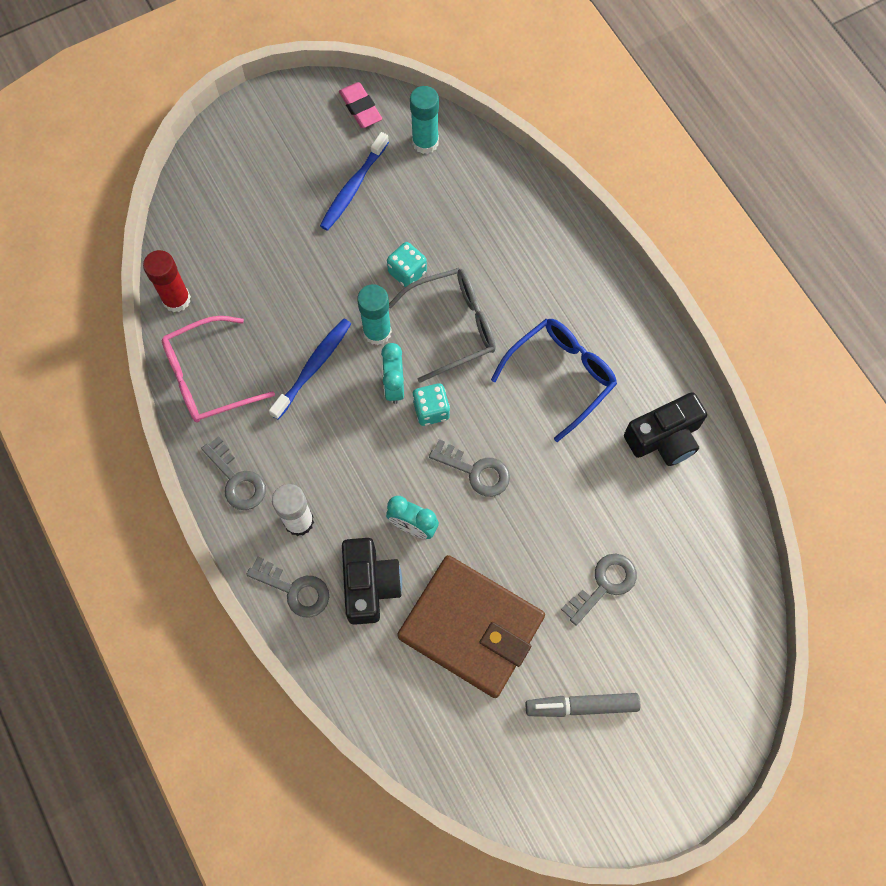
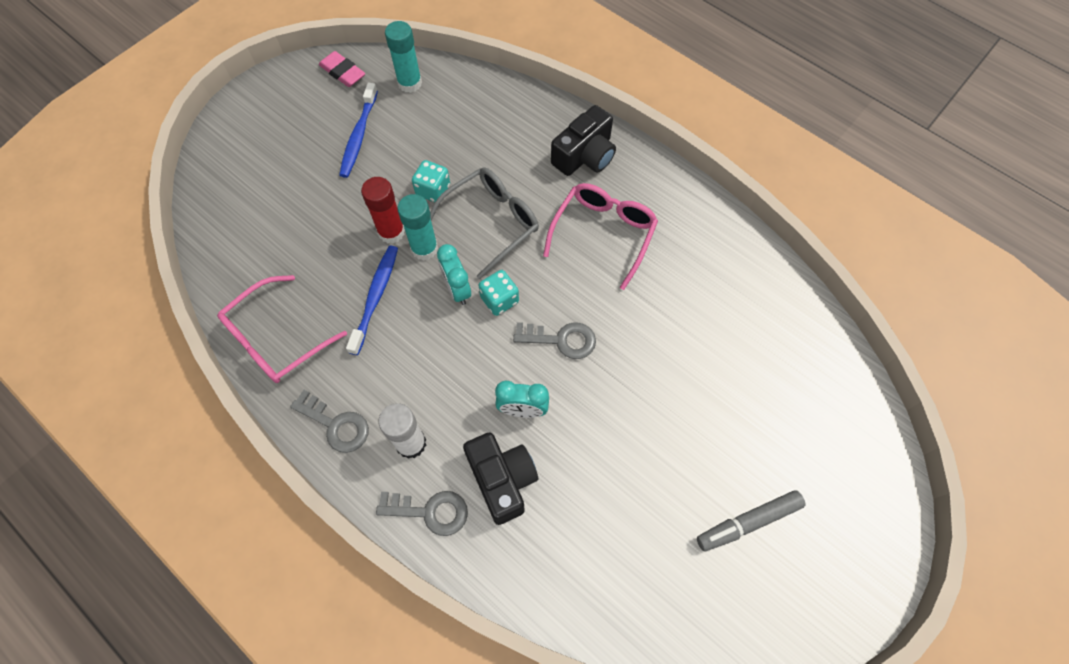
camera: 20 degrees left, 5 degrees down
(176, 299) = (223, 279): red glue stick -> red glue stick (391, 232)
(471, 627) = (614, 485): brown wallet -> none
(561, 376) = (603, 233): blue glasses -> pink glasses
(604, 585) = (719, 401): grey key -> none
(664, 438) = (714, 256): black camera -> black camera (585, 156)

